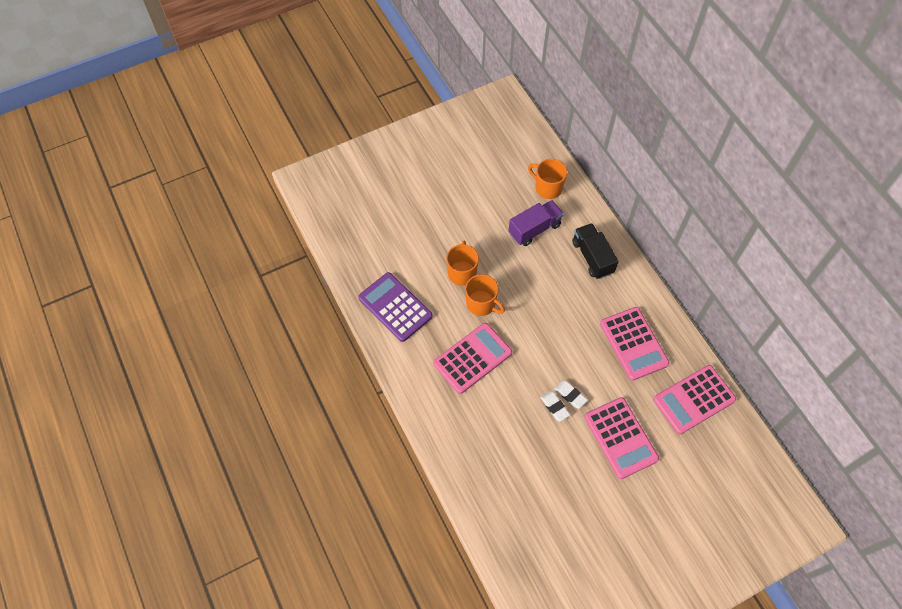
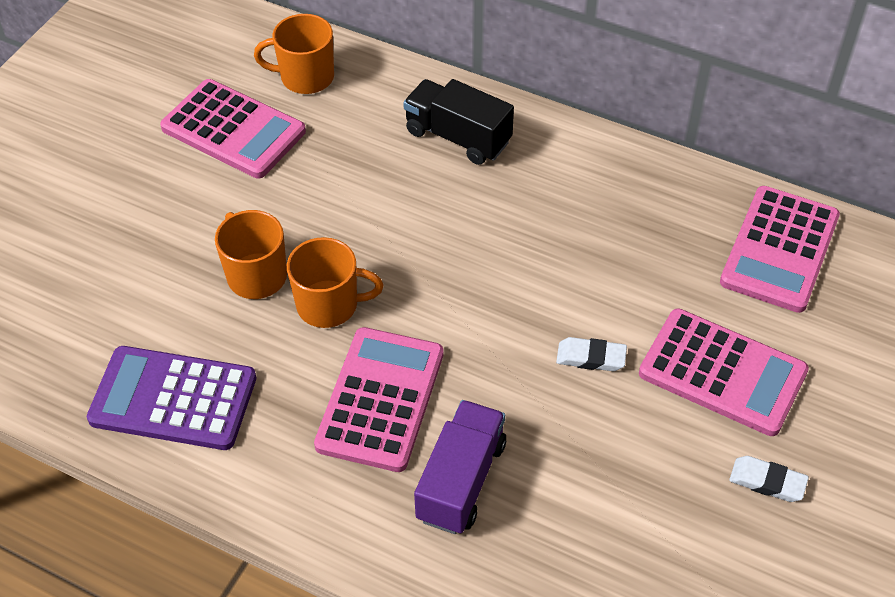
camera: 35 degrees left, 10 degrees down
(534, 229) = (331, 146): purple truck -> purple truck (461, 481)
(554, 407) = (580, 391): white eraser -> white eraser (767, 482)
(633, 343) = (624, 223): pink calculator -> pink calculator (233, 130)

